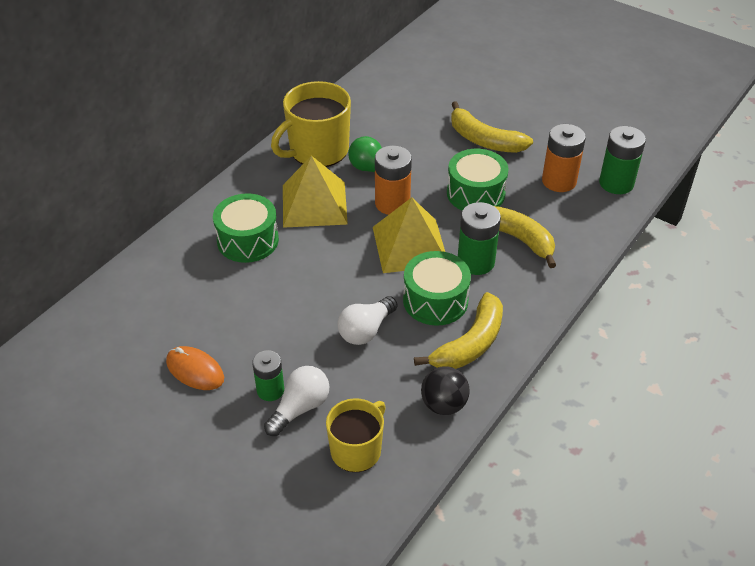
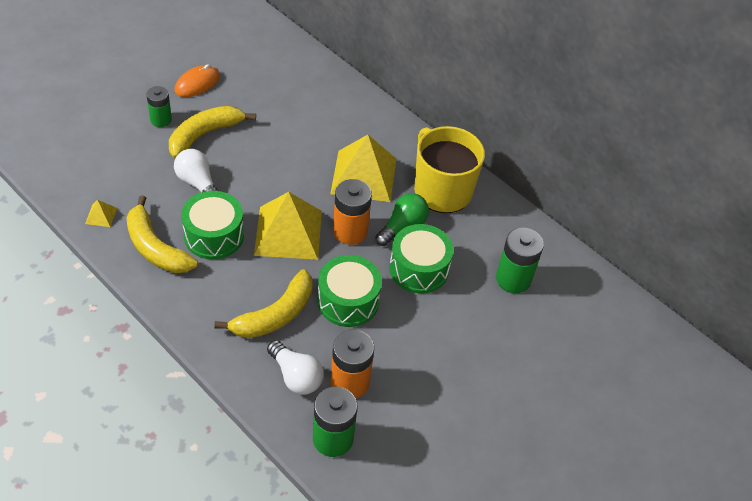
camera: 95 degrees right, 5 degrees up
(248, 240) = (328, 127): green drum -> green drum (419, 269)
(300, 408) = (137, 133): white light bulb -> white light bulb (296, 376)
(357, 450) = (84, 157): yellow mug -> none
(444, 404) = (101, 215): black ball -> yellow pyramid
(476, 262) = (251, 276): green battery -> green battery (513, 279)
(484, 140) = (434, 331): yellow banana -> yellow banana (204, 135)

